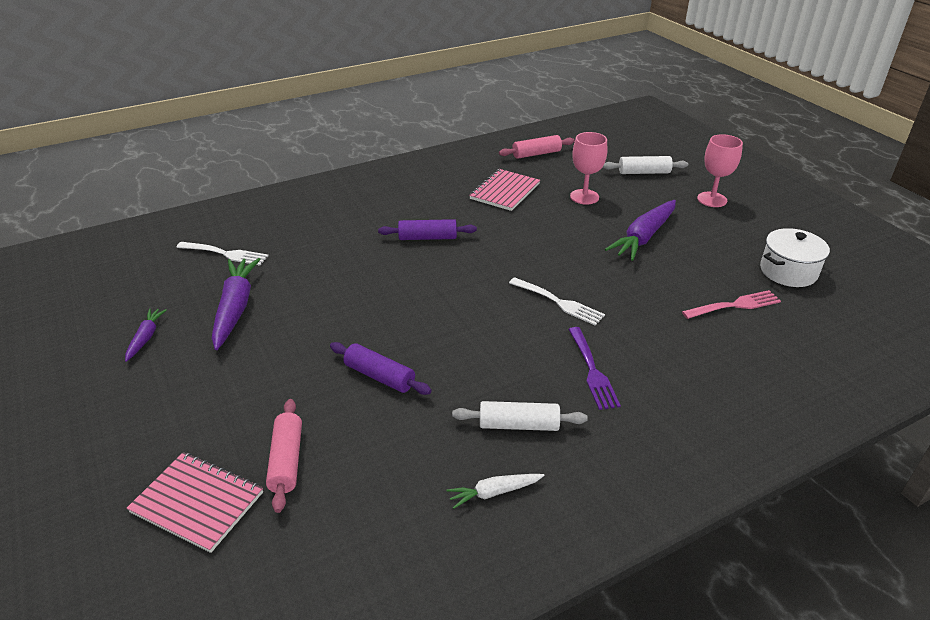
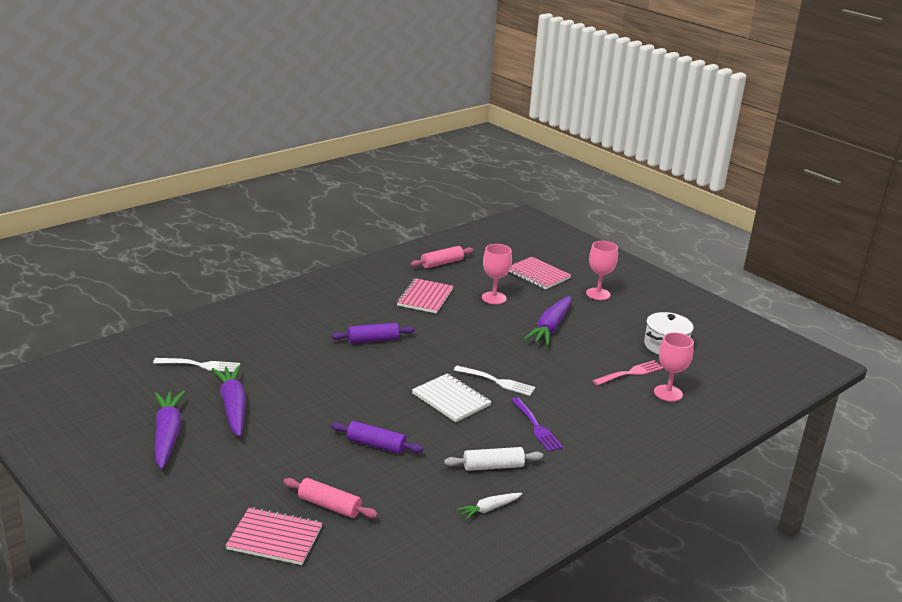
camera: 15 degrees left, 10 degrees down
(146, 337) = (167, 435): purple carrot -> purple carrot, size x1.90
(286, 460) = (329, 506): pink rolling pin -> pink rolling pin turned 45 degrees counterclockwise
(494, 322) = (451, 399): none -> white notebook
(644, 172) = (538, 274): white rolling pin -> pink notebook
(782, 338) = (668, 393): none -> pink goblet

